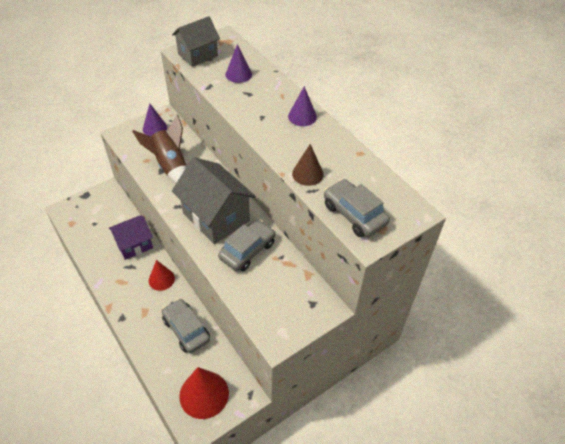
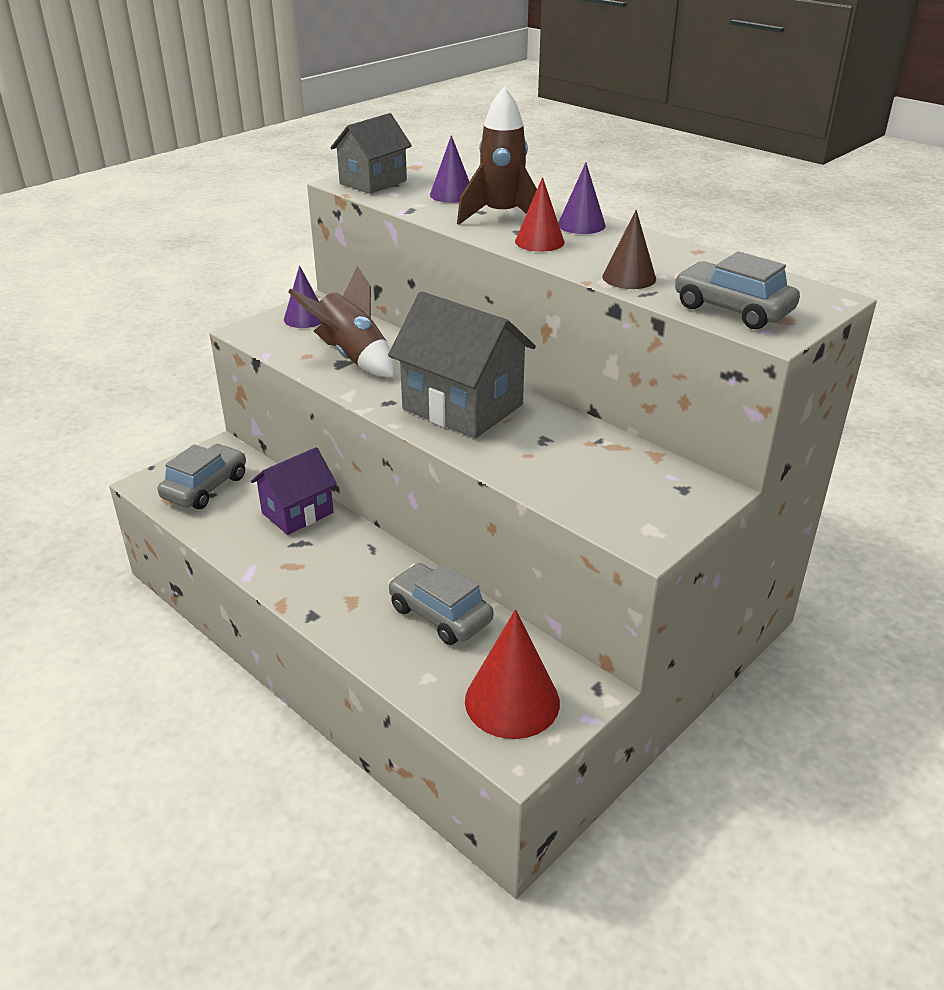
camera: 10 degrees left, 15 degrees down
(161, 279) = (366, 552): red cone -> red cone (539, 241)
(247, 250) = (537, 439): grey car -> grey car (205, 487)
(259, 101) = (502, 216): none -> brown rocket

